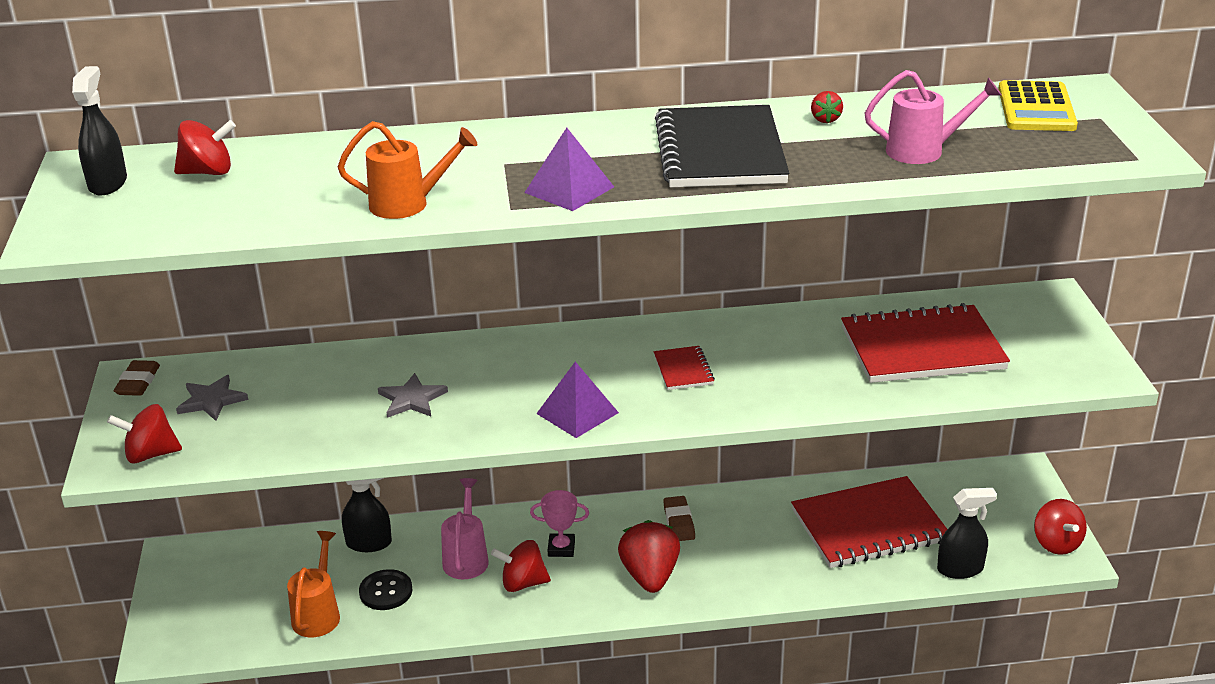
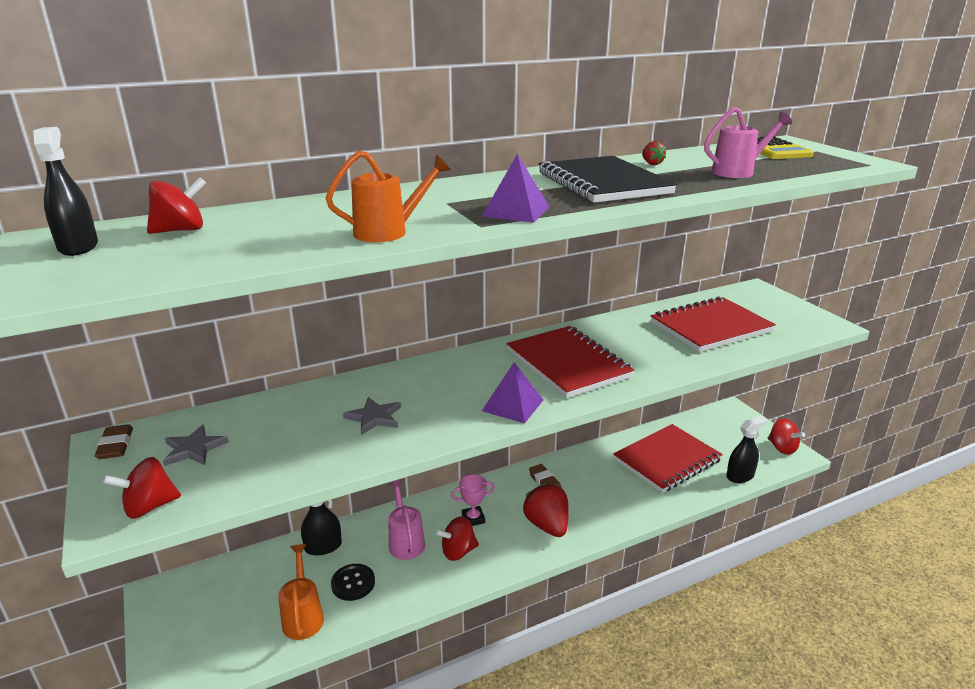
camera: 20 degrees left, 5 degrees down
(683, 370) = (568, 364): red notebook -> red notebook, size x2.23

